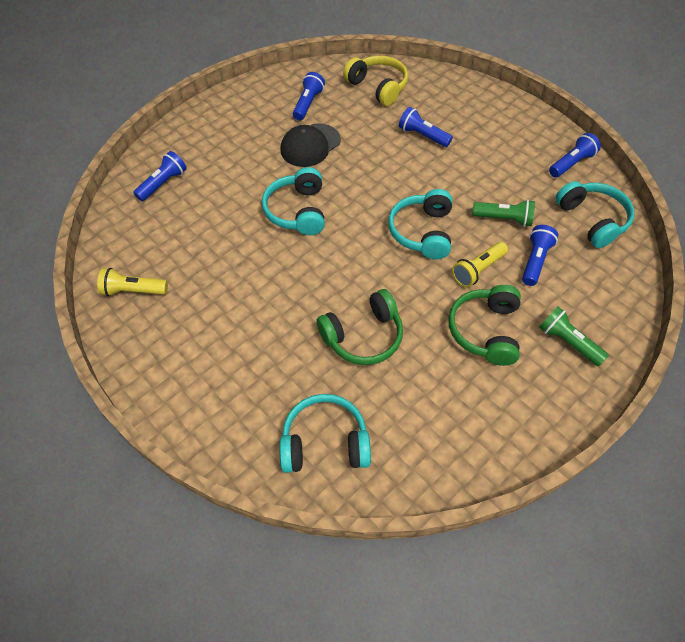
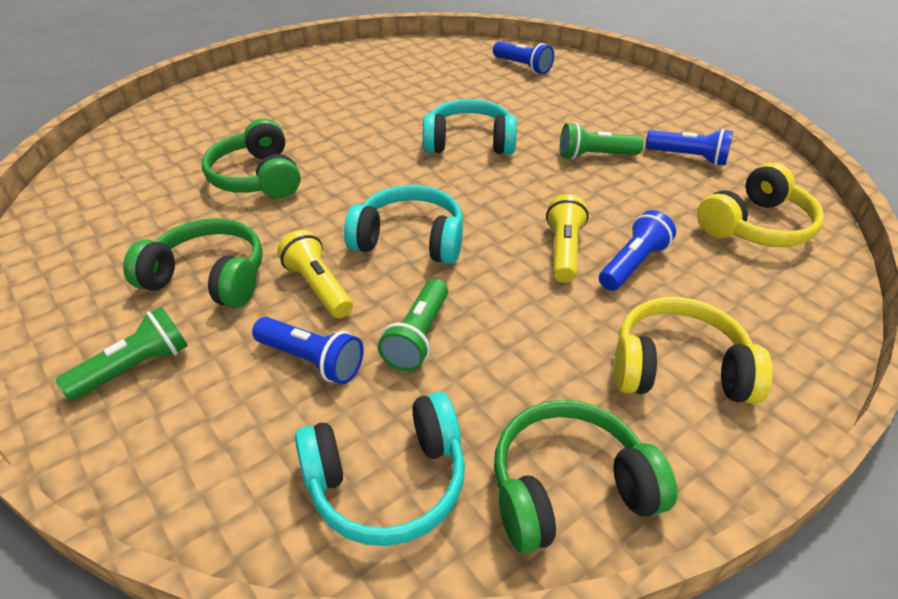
camera: 95 degrees right, 15 degrees down
(133, 290) = (379, 58): yellow flashlight -> yellow flashlight (564, 250)
(310, 145) = (595, 156): black cap -> green flashlight
(325, 442) = (146, 147): turquoise headphones -> none
(494, 126) = (678, 368): none -> yellow headphones
(571, 163) = (569, 488): blue flashlight -> green headphones

